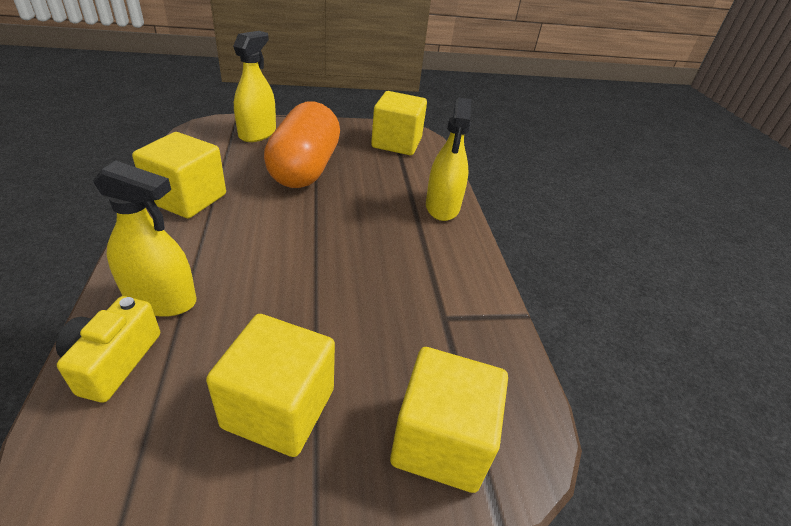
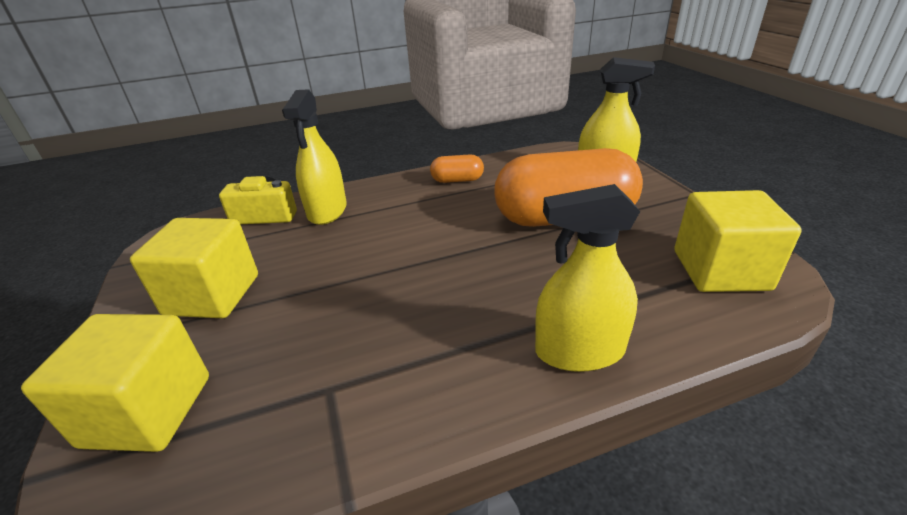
camera: 85 degrees right, 5 degrees down
(187, 198) = (457, 180): yellow cube -> orange capsule

